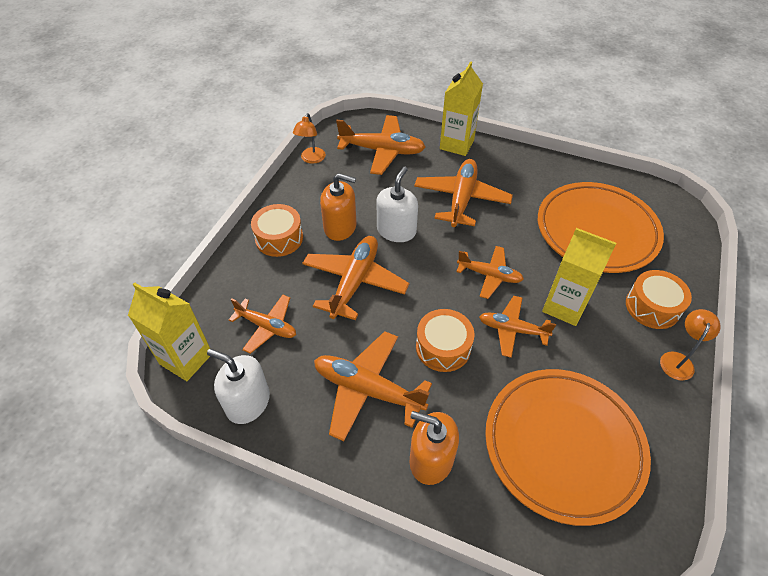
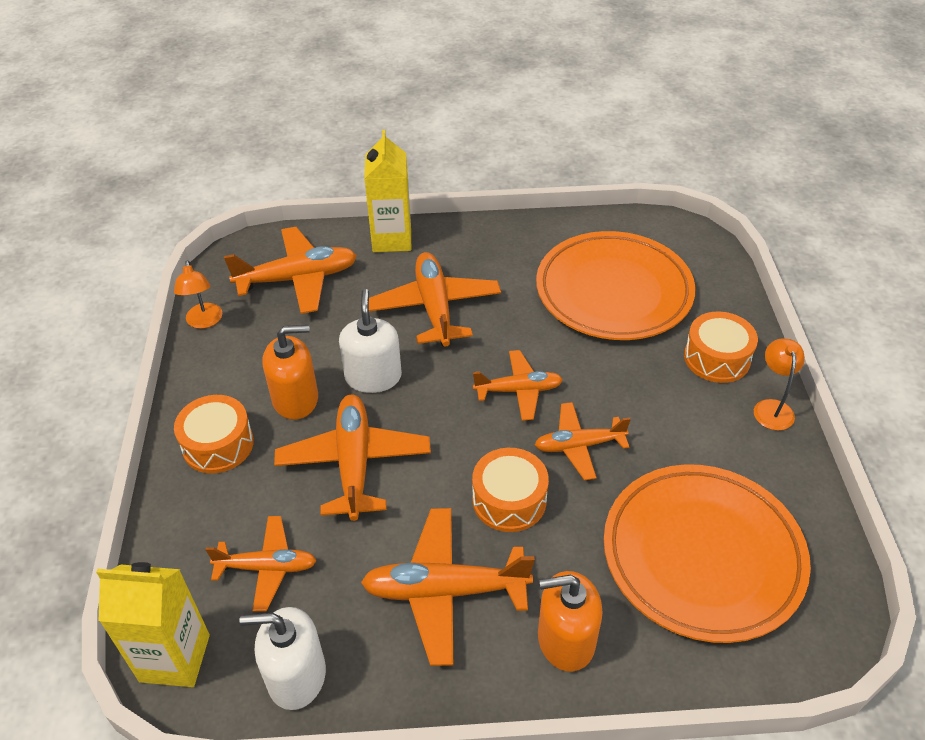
camera: 25 degrees left, 5 degrees down
(564, 306) = (623, 395): yellow carton -> none

